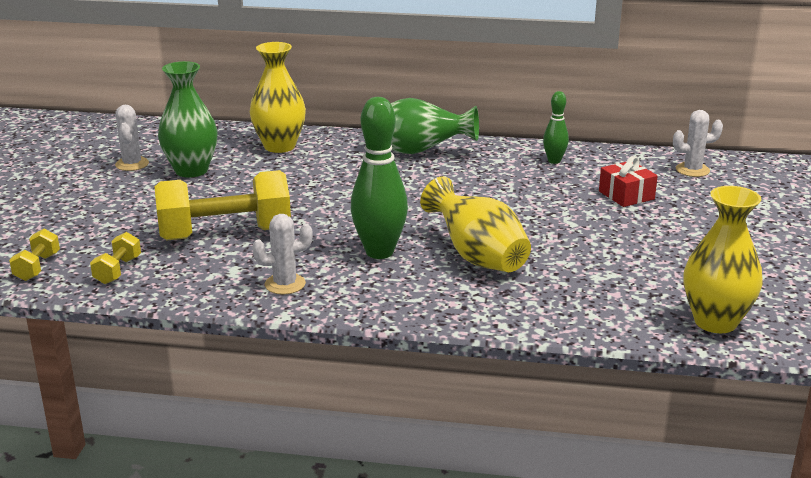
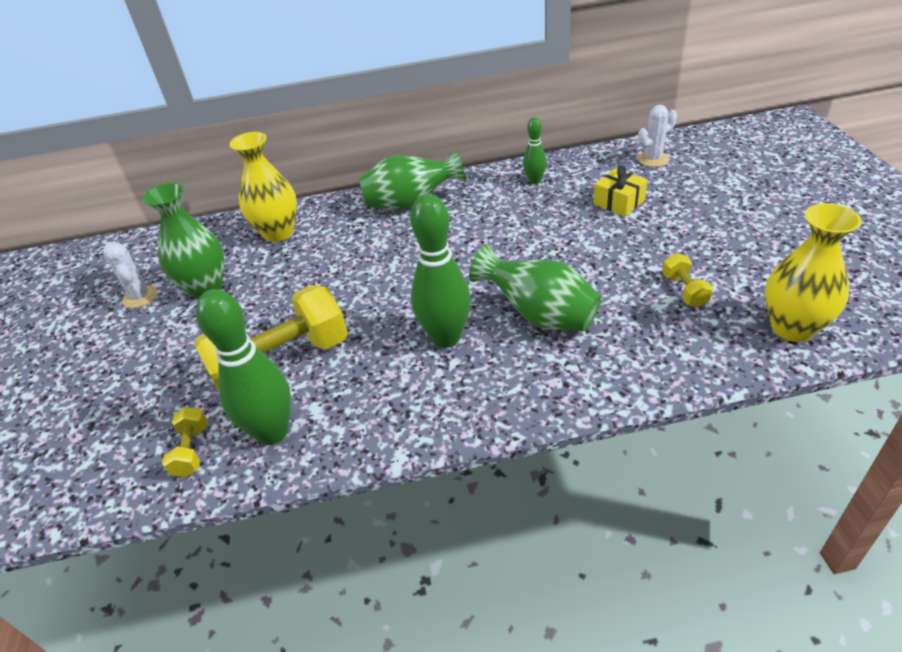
camera: 15 degrees left, 15 degrees up
(37, 267) = (98, 476): yellow dumbbell -> yellow dumbbell (684, 290)
(189, 275) = (272, 432): none -> green bowling pin
(285, 284) = (377, 412): white cactus -> none
(477, 257) = (539, 315): yellow vase -> green vase
(626, 195) = (619, 202): red gift -> yellow gift

